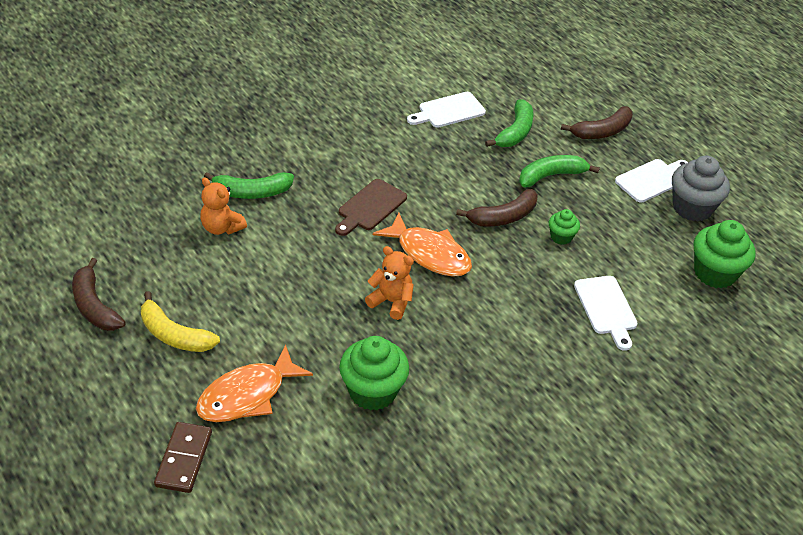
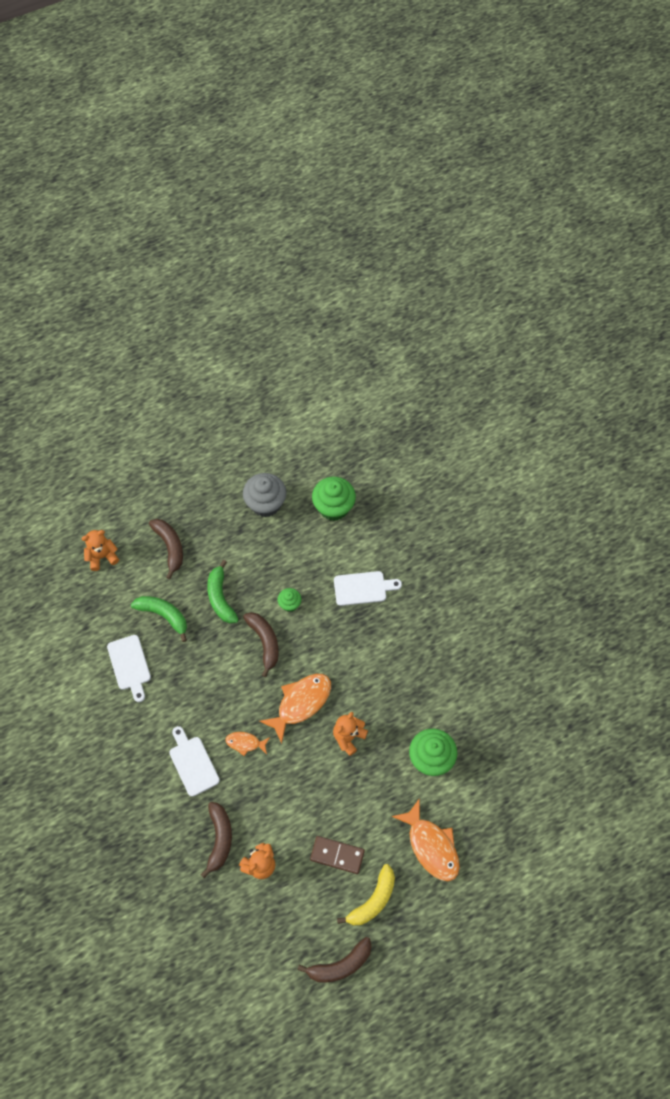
camera: 80 degrees left, 20 degrees up
(183, 459) = (484, 890): brown domino -> brown domino (337, 855)
(252, 192) = (219, 839): green banana -> brown banana
(370, 207) = (245, 743): brown cutting board -> orange fish
(572, 82) = (102, 556): none -> orange teddy bear
(652, 180) = (232, 524): white cutting board -> white cutting board (193, 763)

